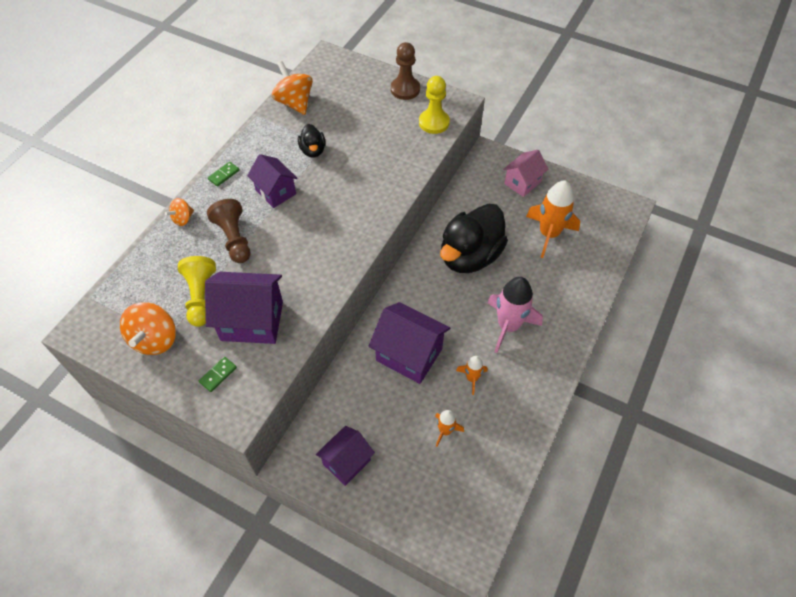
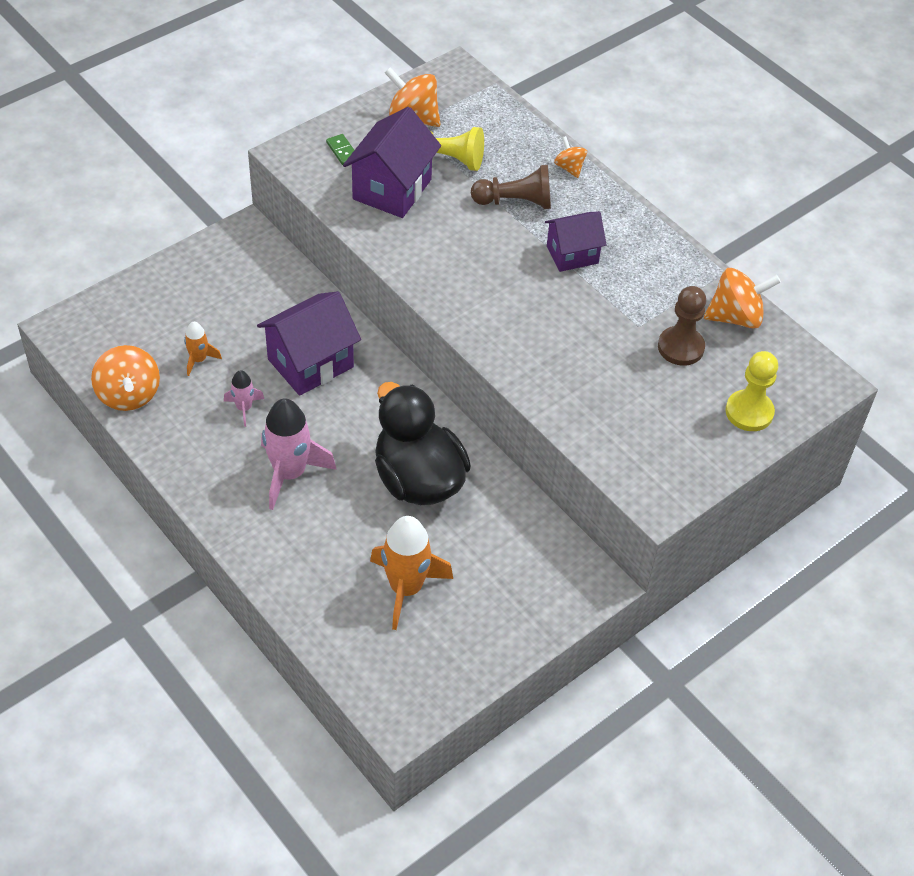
camera: 110 degrees right, 5 degrees down
(224, 175) = (625, 216): green domino -> none
(313, 150) = (630, 309): black duck -> none
(346, 462) = (220, 270): purple house -> none
(405, 89) = (715, 450): brown pawn -> brown pawn (680, 347)
(434, 122) = (626, 457): yellow pawn -> yellow pawn (749, 412)
(472, 378) = (244, 408): orange rocket -> pink rocket
(504, 464) = (129, 395): none -> orange spinning top
(522, 183) = (518, 602): pink house -> none

